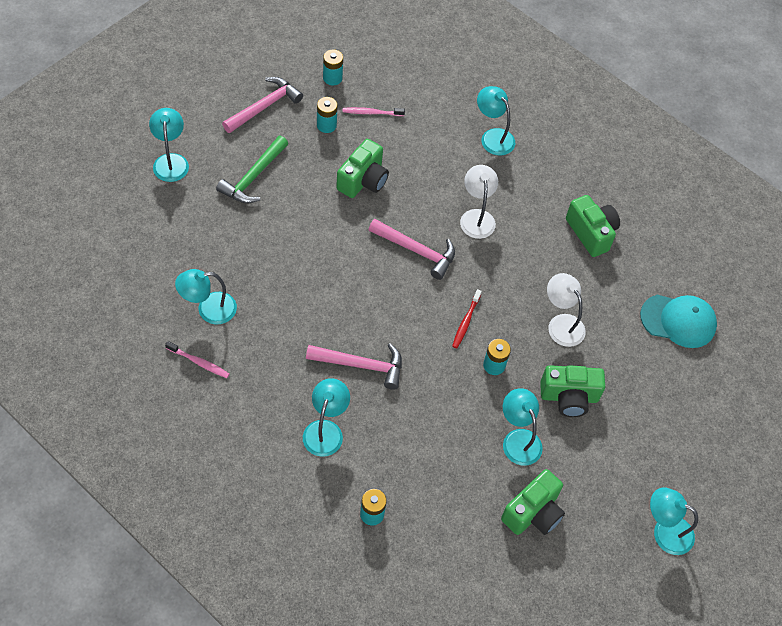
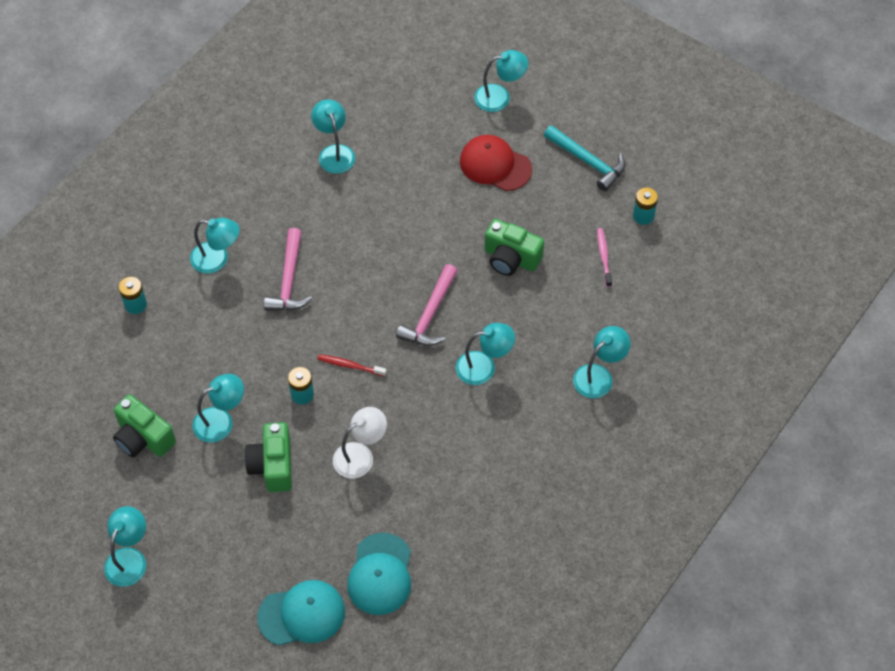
camera: 90 degrees right, 0 degrees up
(199, 362) = (277, 154): pink toothbrush -> none
(253, 177) = (495, 165): green hammer -> red cap
(264, 107) = (587, 161): pink hammer -> turquoise hammer
(326, 125) = (576, 218): turquoise battery -> none
(476, 217) = (484, 367): white lamp -> turquoise lamp
(591, 233) = (484, 481): green camera -> none
(717, 386) = (302, 614): none -> turquoise cap

